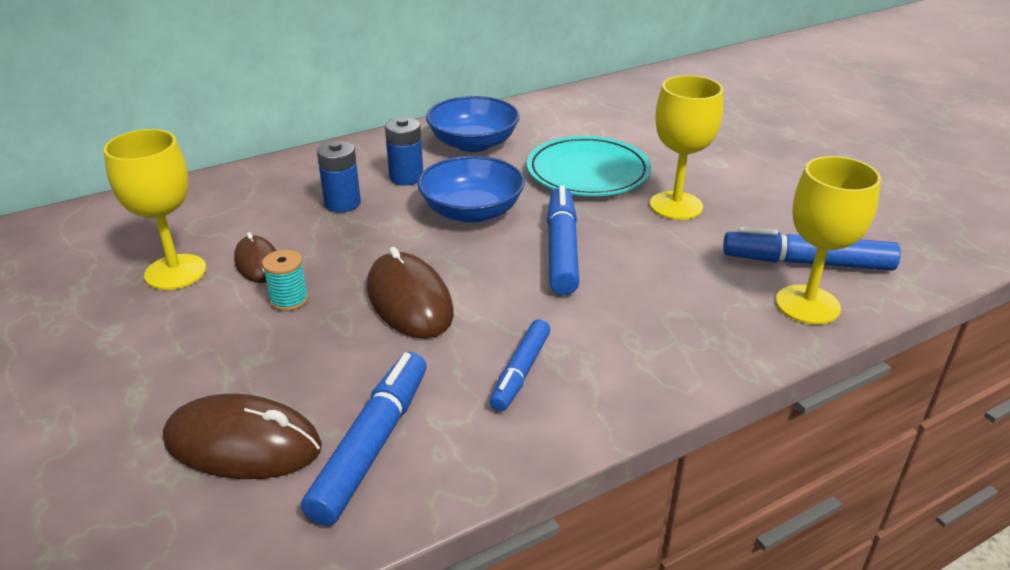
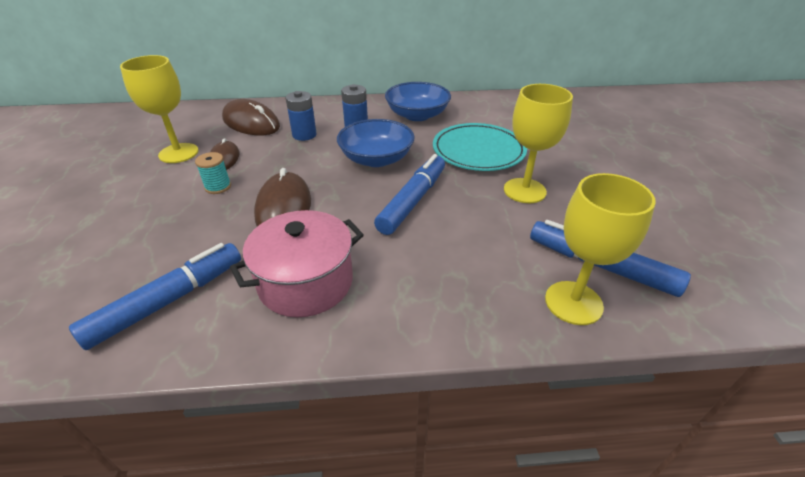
camera: 25 degrees right, 5 degrees up
(243, 443) = (104, 271): brown mouse -> brown mouse (251, 123)
(520, 372) = (306, 282): blue marker -> pink pot

